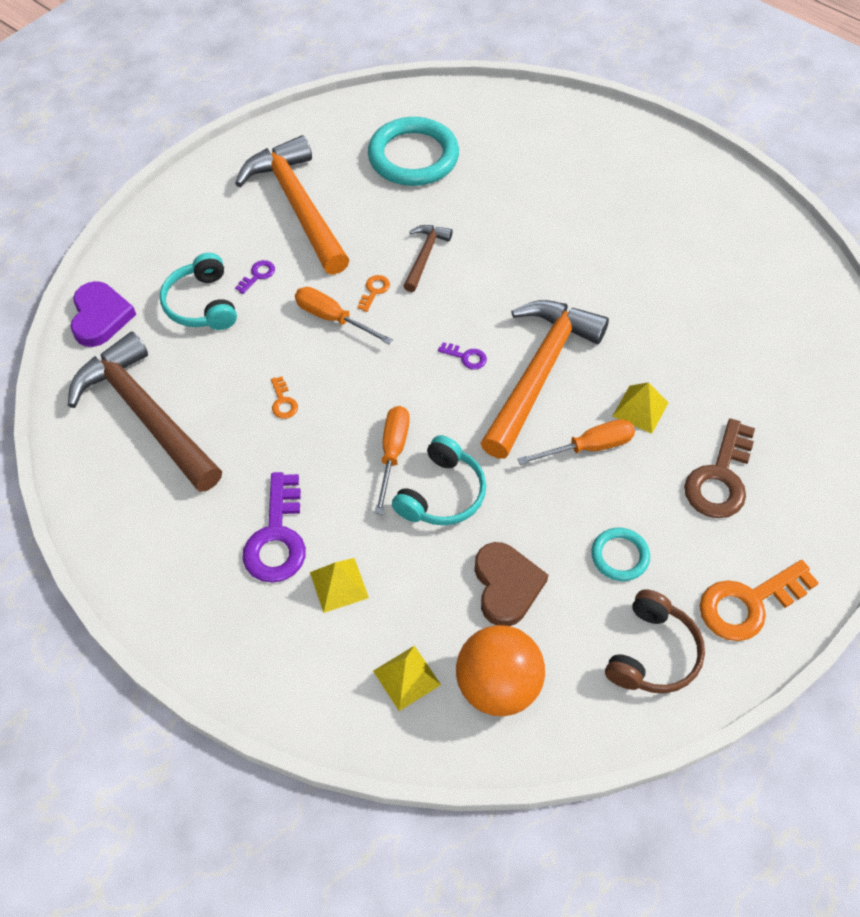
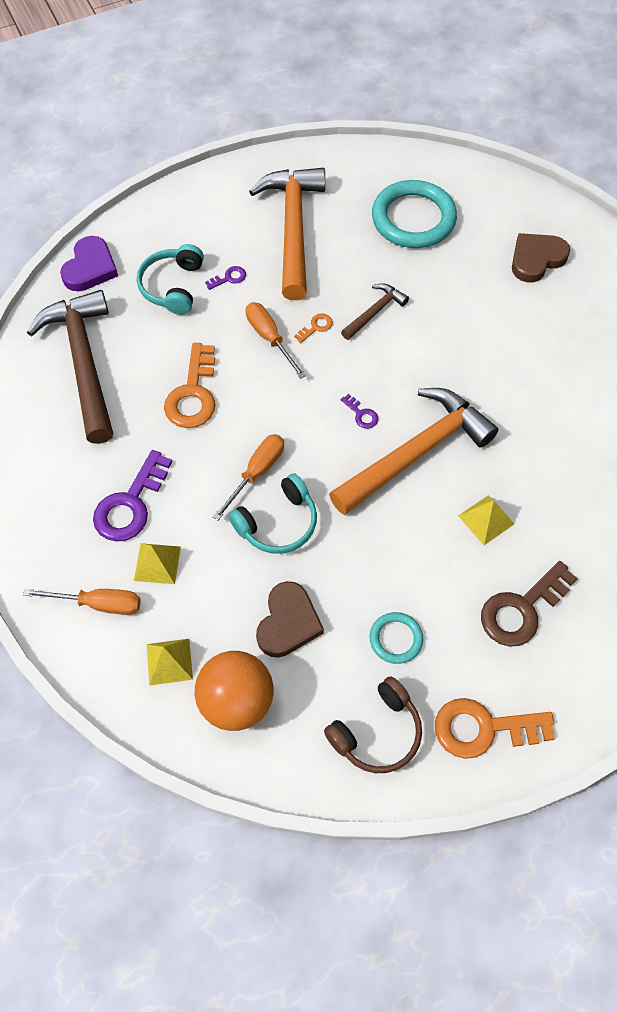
camera: 25 degrees right, 5 degrees up
(283, 402) = (193, 394): orange key -> orange key, size x2.22
(551, 155) = (536, 259): none -> brown heart
(589, 447) = (422, 534): orange screwdriver -> orange screwdriver (98, 603)

